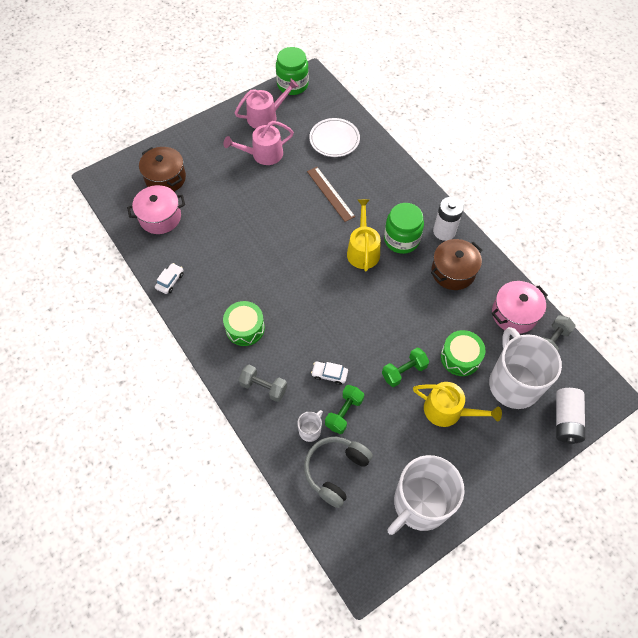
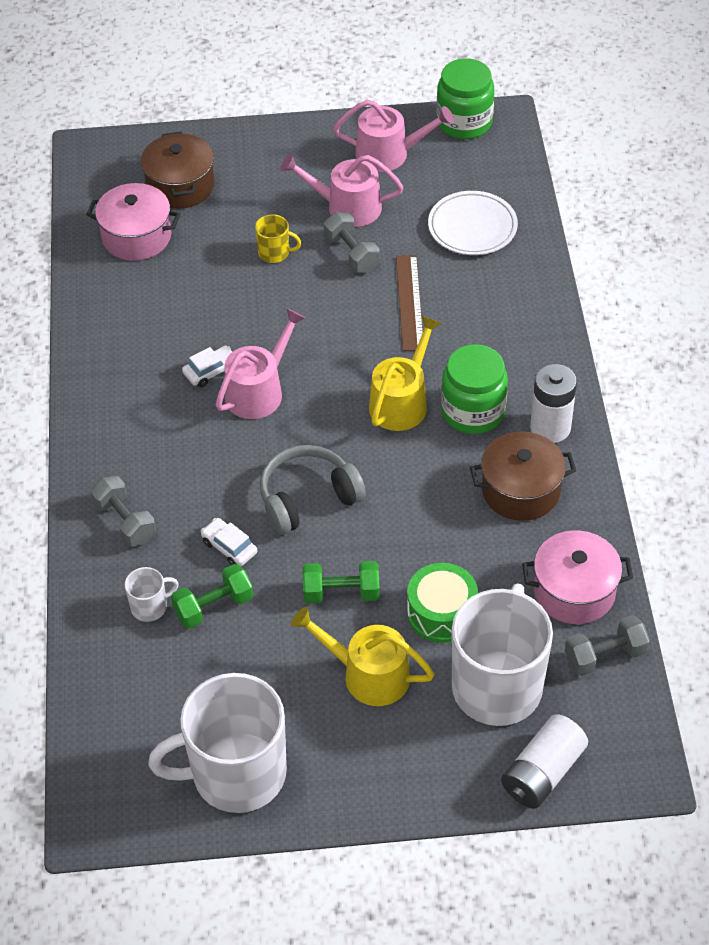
camera: 30 degrees right, 10 degrees down
(170, 281) = (93, 327): white car -> white car (211, 371)
(242, 195) = (275, 253): none -> yellow mug
(245, 328) = (153, 434): green drum -> none
(283, 179) = (351, 254): none -> grey dumbbell
(285, 277) = (258, 391): none -> pink watering can
(335, 471) = (148, 674): grey headphones -> grey headphones (308, 498)
(448, 411) = (368, 674): yellow watering can -> yellow watering can turned 150 degrees clockwise

